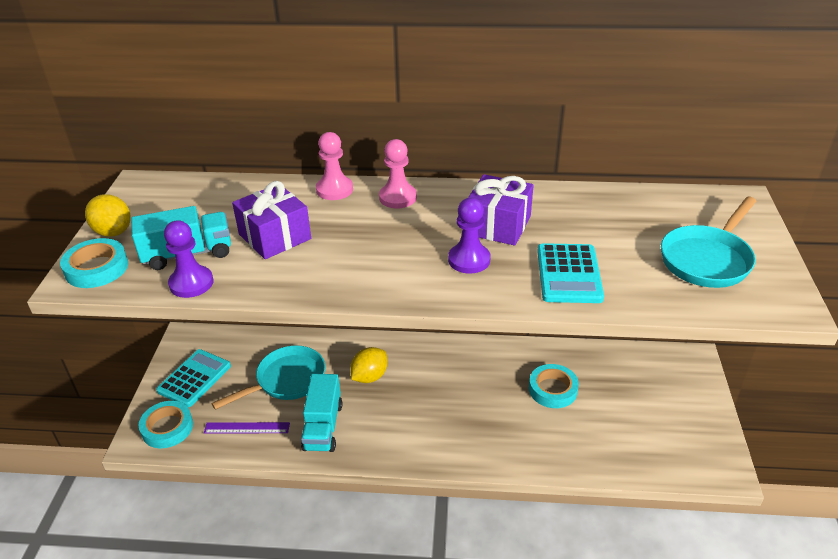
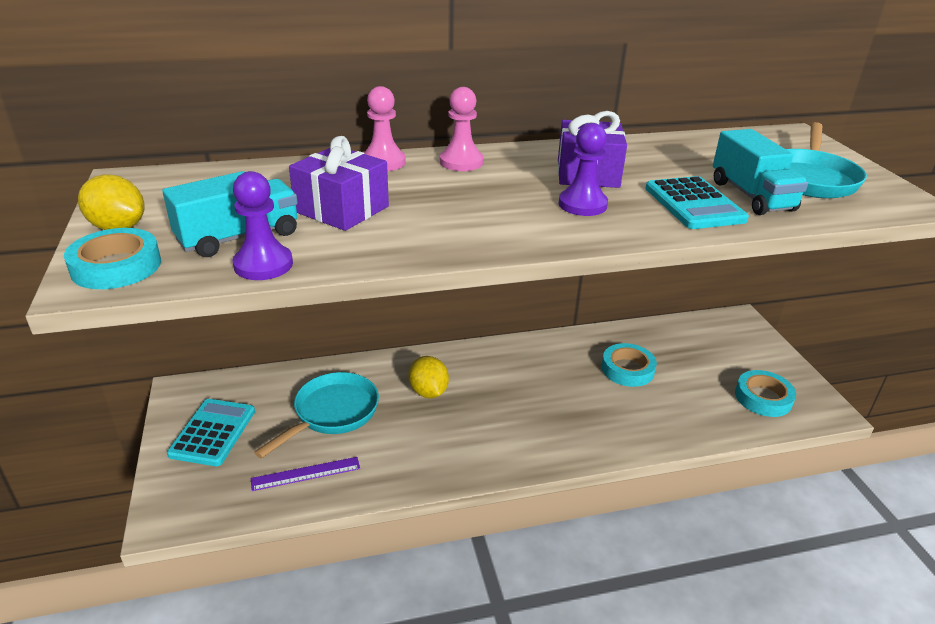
camera: 20 degrees left, 5 degrees down
(167, 428) = (199, 495): turquoise tape -> turquoise tape (763, 398)
(323, 426) = (399, 453): turquoise truck -> turquoise truck (751, 196)
(369, 376) = (428, 392): yellow lemon -> yellow lemon turned 45 degrees counterclockwise

